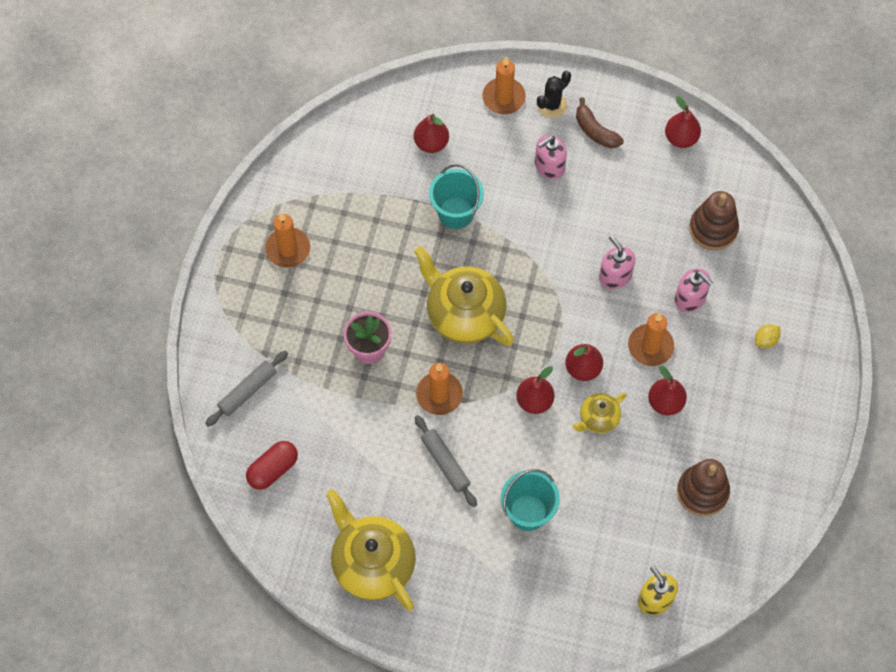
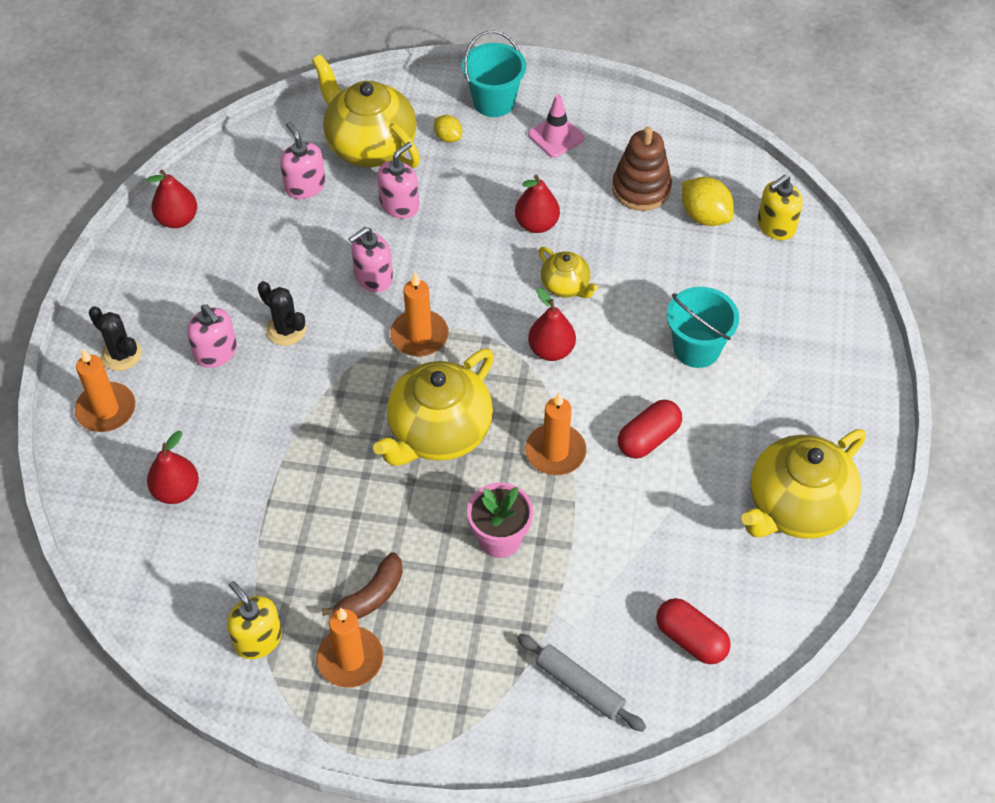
camera: 95 degrees left, 10 degrees down
(310, 194) = (258, 639): none -> yellow soap dispenser
(445, 463) = (648, 438): grey rolling pin -> red capsule
(456, 213) = (287, 453): turquoise bucket -> turquoise bucket (494, 101)
(567, 213) = (286, 330): none -> black cactus
(583, 368) = (502, 304): red pear -> none
(595, 131) = (163, 306): brown banana -> brown banana (371, 596)
(650, 346) = (465, 240): orange candle -> orange candle (419, 336)
(669, 540) = (704, 216): none -> yellow lemon
(713, 229) = (305, 186): brown stacking toy -> pink soap dispenser
(757, 279) = (370, 145): none -> yellow teapot
(765, 428) = (556, 136): none -> pink traffic cone

